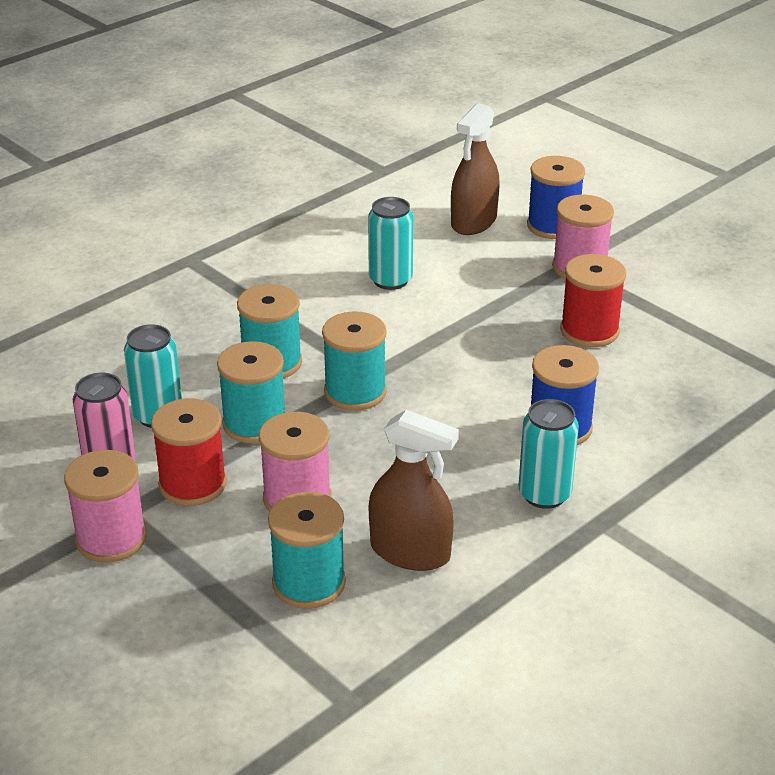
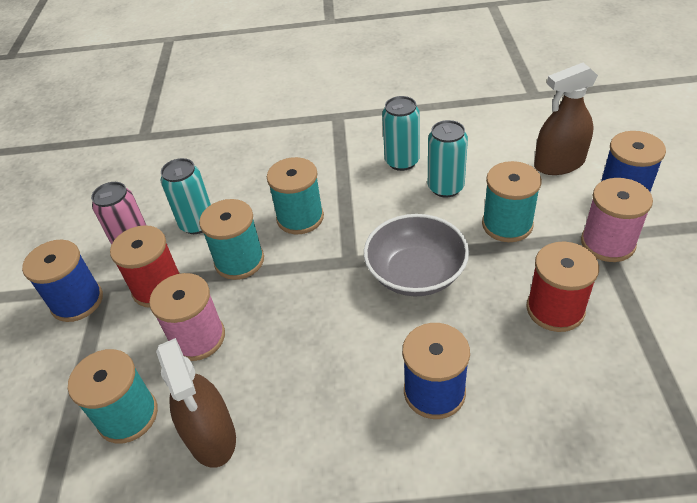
camera: 45 degrees right, 10 degrees up
(111, 538) = (77, 301): pink spool -> blue spool
(355, 392) = (324, 270): turquoise spool -> turquoise spool (507, 224)
(445, 357) = (416, 273): none -> grey bowl
(544, 494) = (356, 451): turquoise can -> turquoise can (402, 161)

